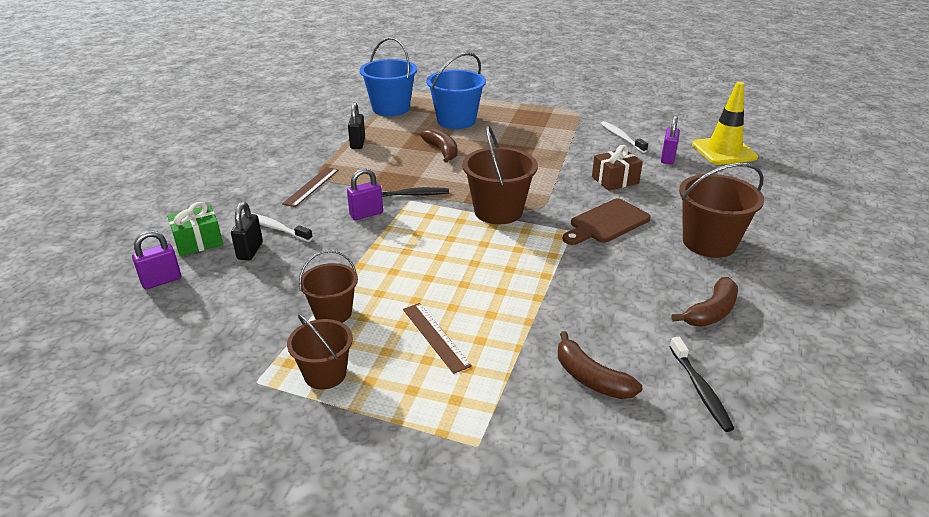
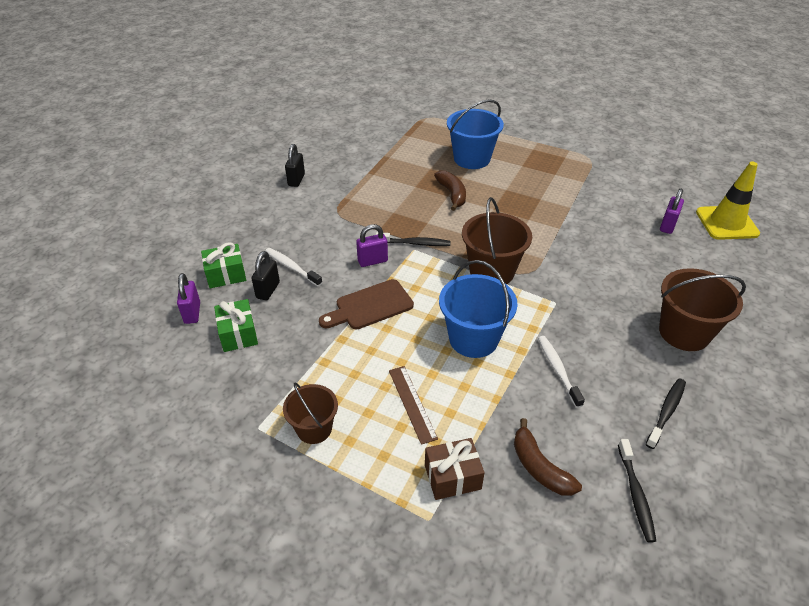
camera: 10 degrees right, 10 degrees up
(161, 281) = (192, 313): purple padlock -> purple padlock turned 75 degrees counterclockwise
(220, 295) = (238, 334): none -> green gift
(311, 186) = (328, 224): brown ruler -> none
(333, 313) = (329, 366): brown bucket -> none
(358, 143) = (376, 177): black padlock -> black padlock (296, 180)
(391, 108) = (413, 137): blue bucket -> blue bucket (473, 339)
(606, 223) = (590, 297): brown cutting board -> brown cutting board (370, 306)
(615, 180) = (609, 247): brown gift -> brown gift (452, 477)
(621, 137) = (627, 195): white toothbrush -> white toothbrush (558, 370)
(711, 312) = (666, 412): brown banana -> black toothbrush

